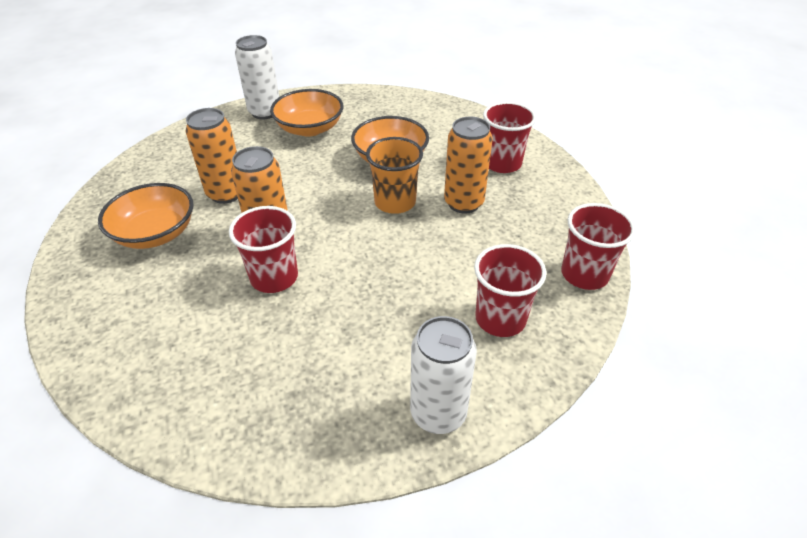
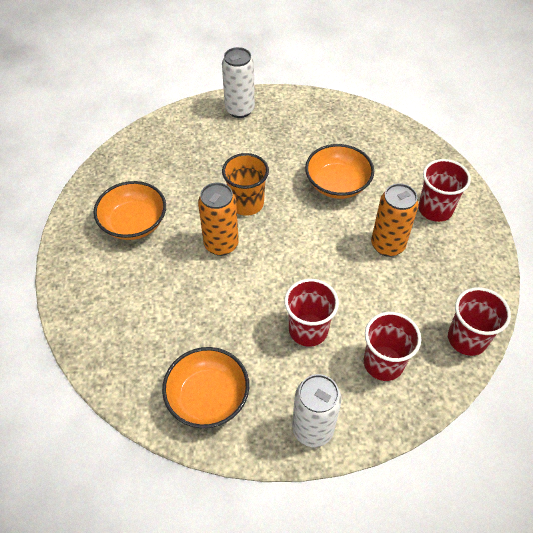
camera: 15 degrees right, 10 degrees up
(226, 193) = (193, 194): orange can -> none
(274, 277) = (217, 285): red cup -> red cup (308, 330)
(309, 128) = (275, 136): orange bowl -> orange bowl (208, 397)
(395, 202) = (329, 232): orange cup -> orange cup (246, 203)

